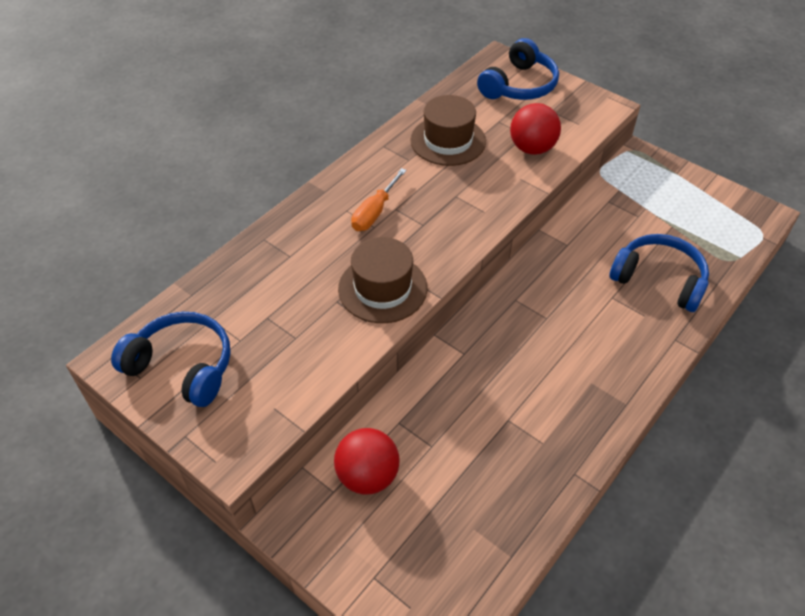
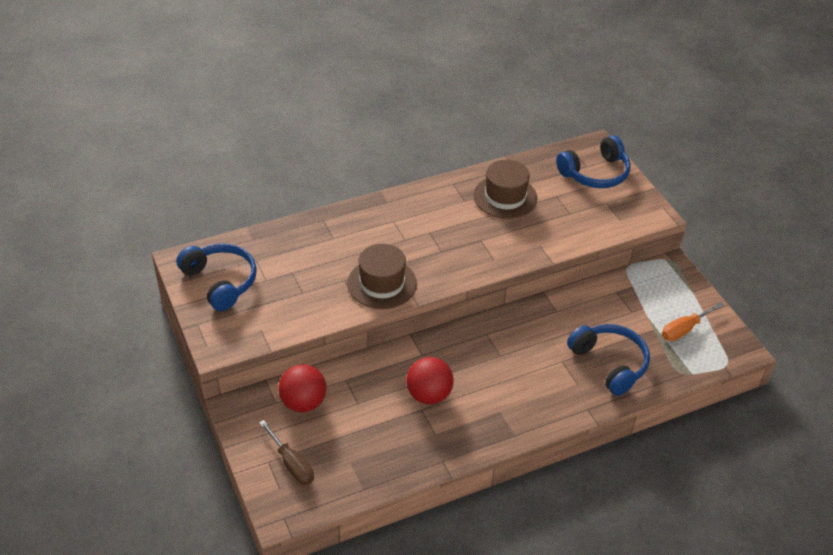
camera: 25 degrees right, 5 degrees down
(375, 212) = (413, 229): orange screwdriver -> orange screwdriver (684, 329)
(404, 566) = (291, 463): none -> brown screwdriver
(532, 148) = (567, 226): red ball -> red ball (429, 395)

